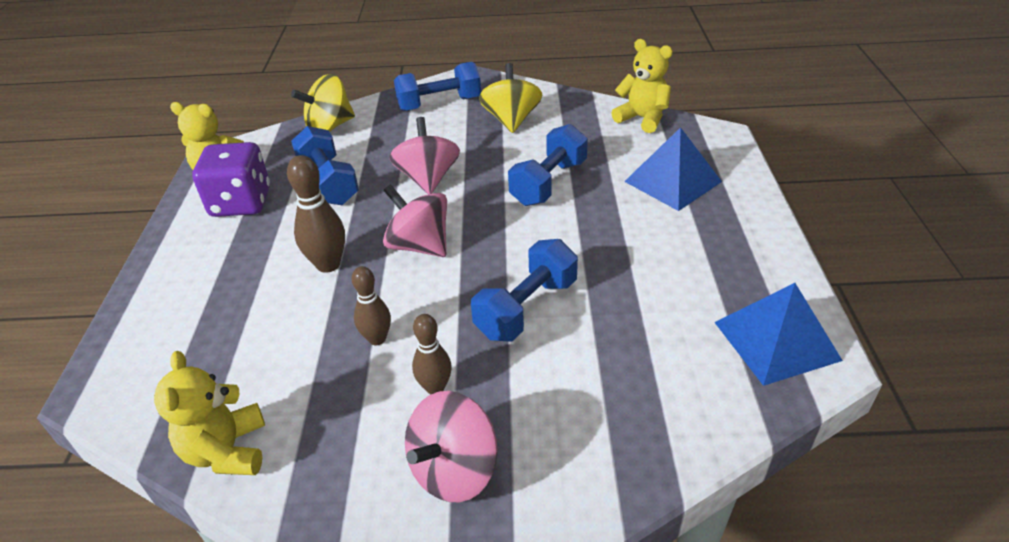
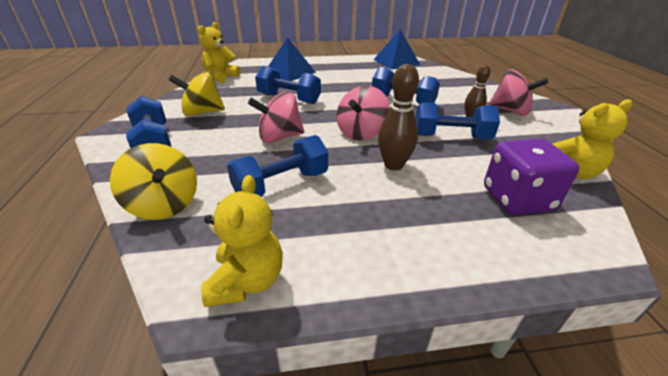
camera: 100 degrees left, 5 degrees down
(241, 203) = (316, 239): purple dice -> purple dice (517, 199)
(377, 339) = (451, 137): brown bowling pin -> blue dumbbell

